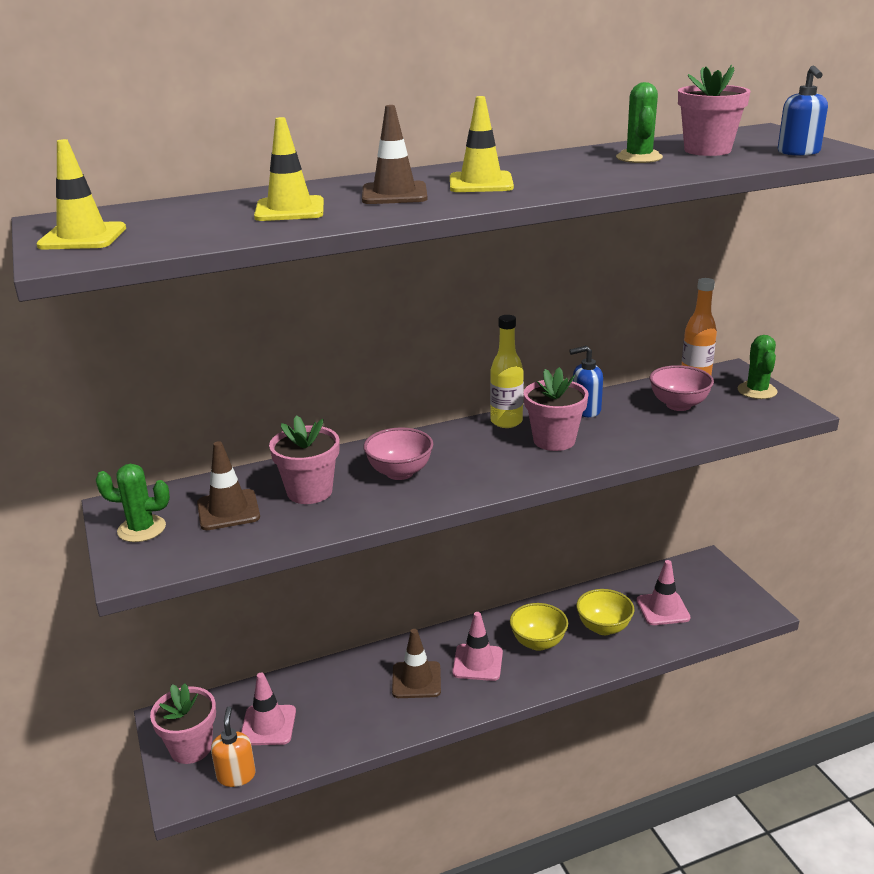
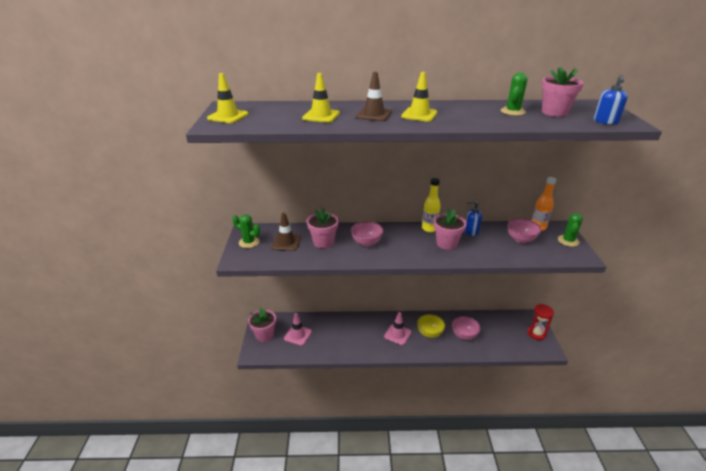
camera: 20 degrees right, 5 degrees up
(236, 775) = (276, 352): orange soap dispenser -> none
(416, 680) = (367, 334): brown traffic cone -> none
(603, 627) = (464, 335): yellow bowl -> pink bowl
(663, 609) = (498, 334): pink traffic cone -> none
(727, 588) = (536, 333): none -> red hourglass

